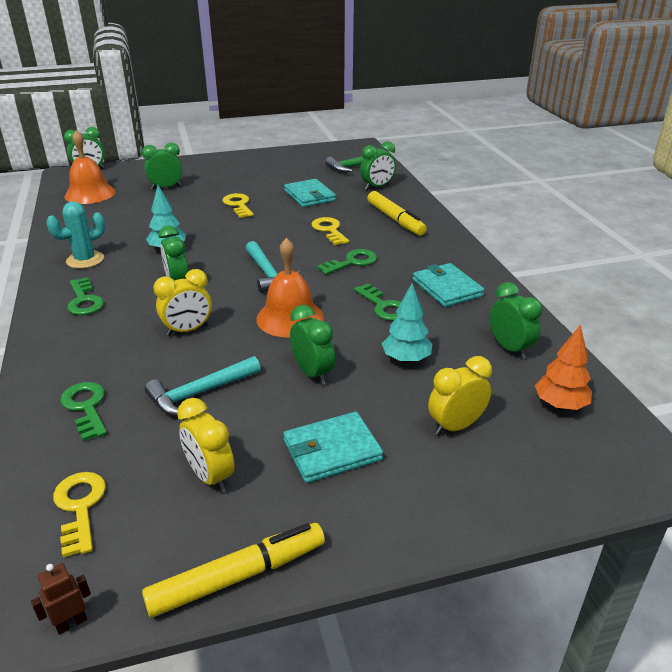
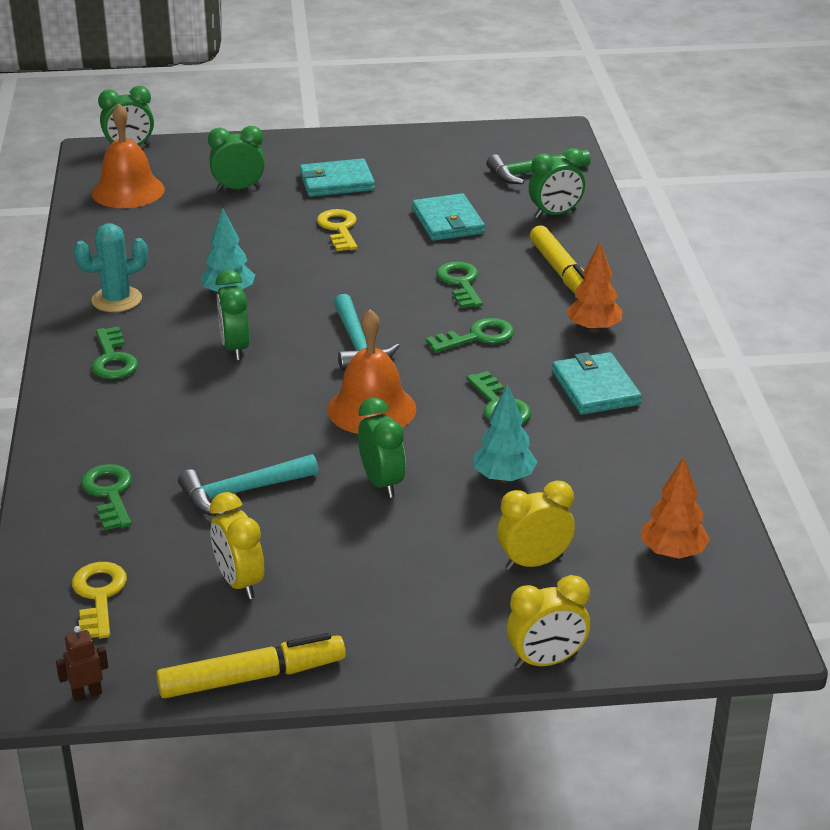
camera: 10 degrees right, 0 degrees up
(188, 330) = (239, 412): yellow clock -> yellow clock (546, 661)
(329, 230) = (460, 283): yellow key -> green key
(332, 450) = (380, 572): turquoise wallet -> turquoise wallet (336, 182)
(429, 250) = (593, 329): none -> orange tree
(509, 348) = (643, 478): green clock -> none

